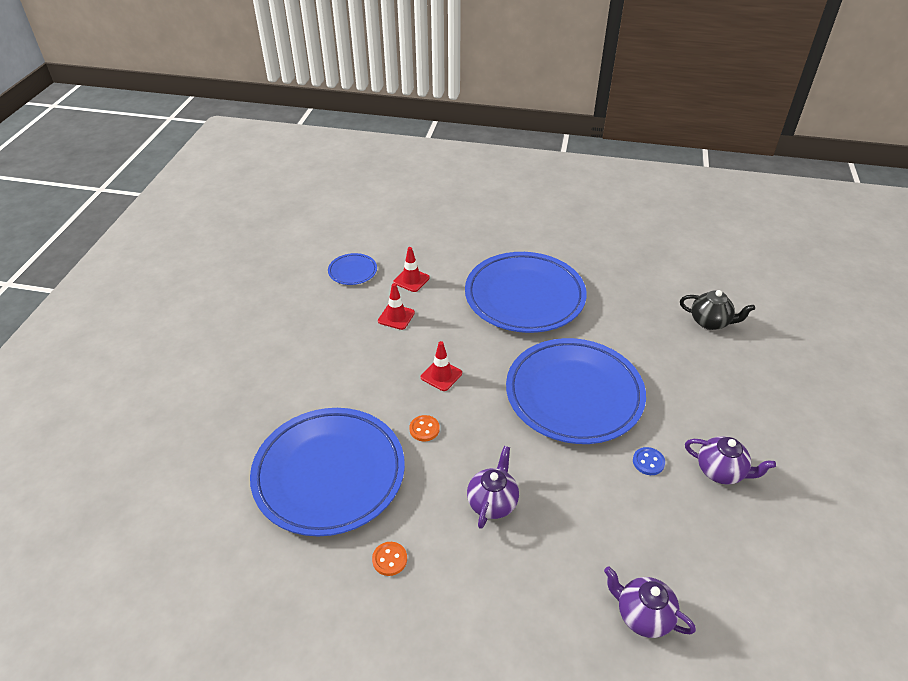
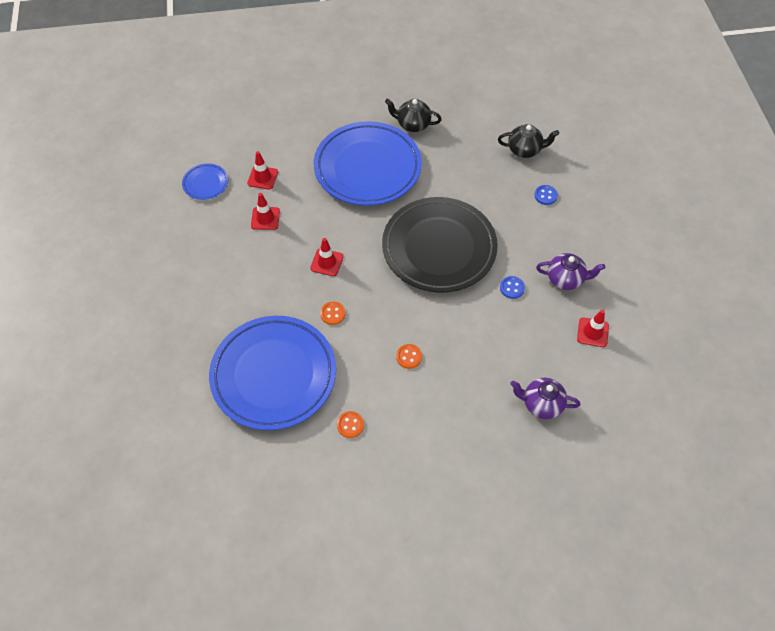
camera: 20 degrees left, 15 degrees up
(492, 502) = (409, 357): purple teapot -> orange button
(574, 395) = (439, 248): blue plate -> black plate
(589, 269) = (412, 124): none -> black teapot
(722, 374) = (545, 195): none -> blue button
(740, 545) = (592, 332): none -> red traffic cone

